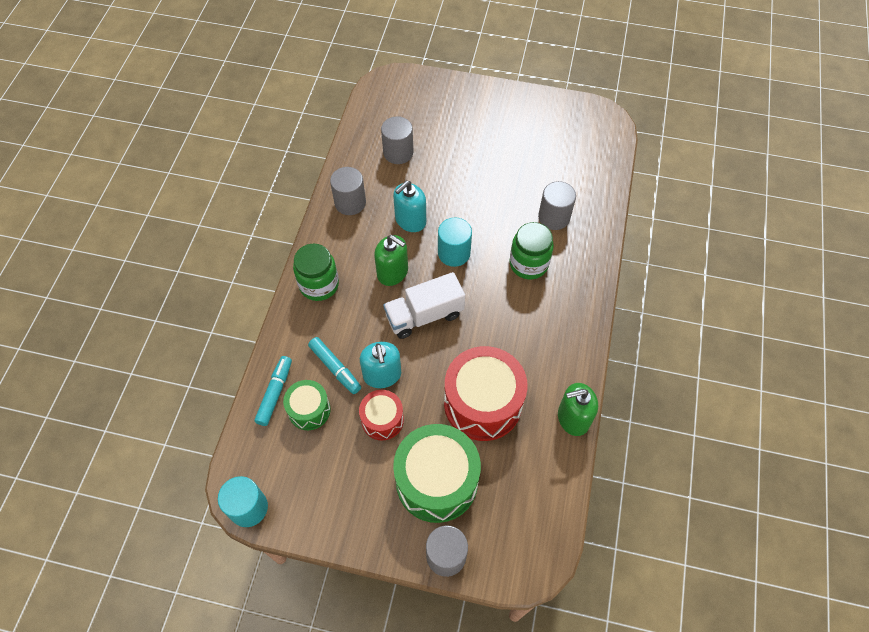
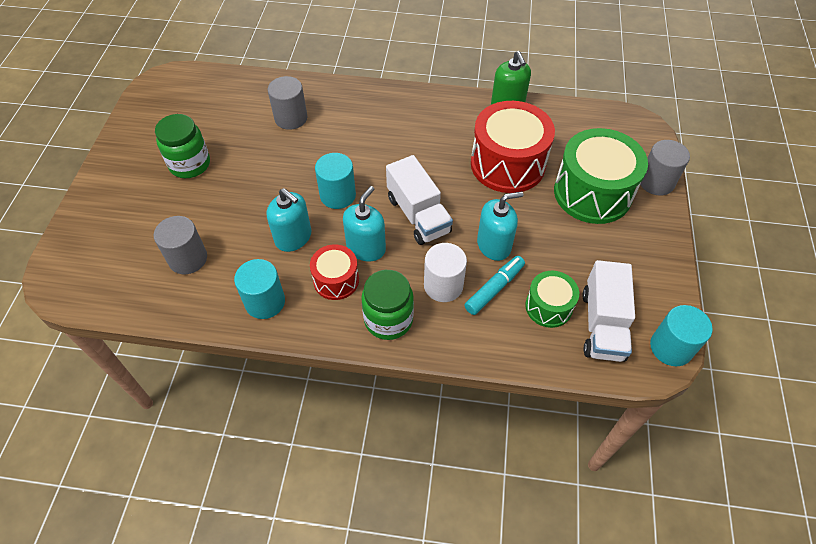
camera: 95 degrees left, 5 degrees down
(275, 393) = (536, 344): turquoise marker -> none
(283, 452) = (602, 324): none -> white truck
(345, 328) = (443, 285): none -> white cylinder
(350, 202) = (265, 302): grey cylinder -> turquoise cylinder
(382, 420) = (543, 240): red drum -> red drum (336, 280)
(392, 272) = (366, 248): green soap dispenser -> turquoise soap dispenser
(528, 264) = (349, 136): green jar -> green jar (190, 164)

